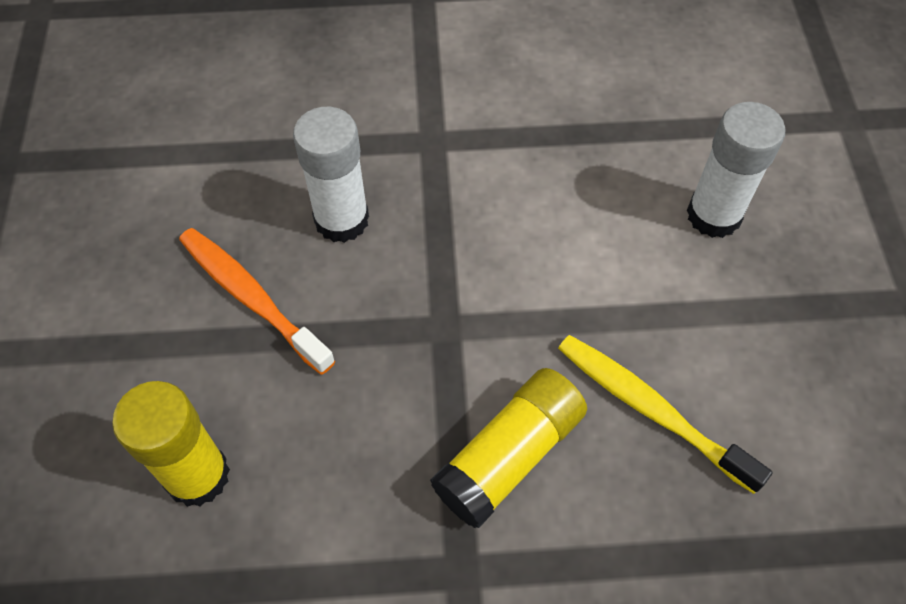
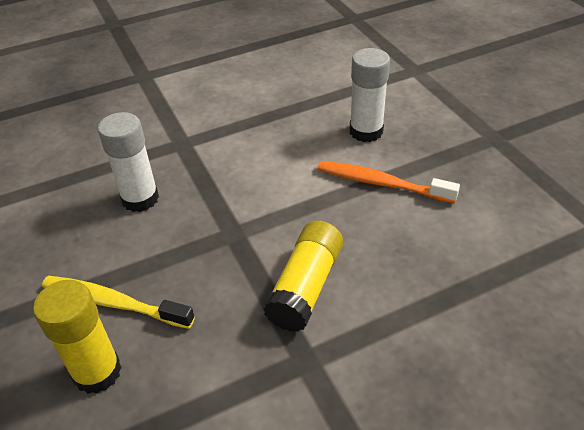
camera: 20 degrees left, 15 degrees down
(252, 299) = (96, 258): orange toothbrush -> orange toothbrush (382, 183)
(652, 411) = (380, 234): yellow toothbrush -> yellow toothbrush (114, 303)

